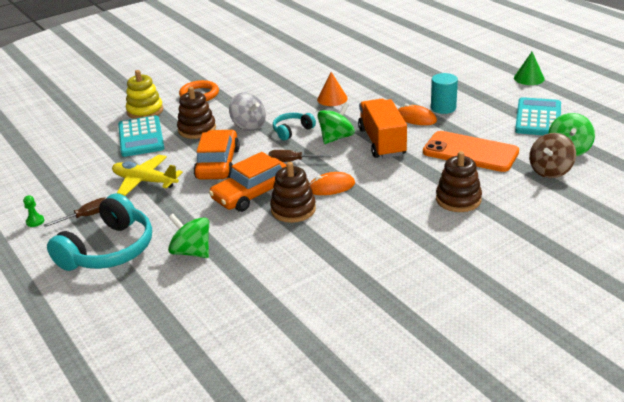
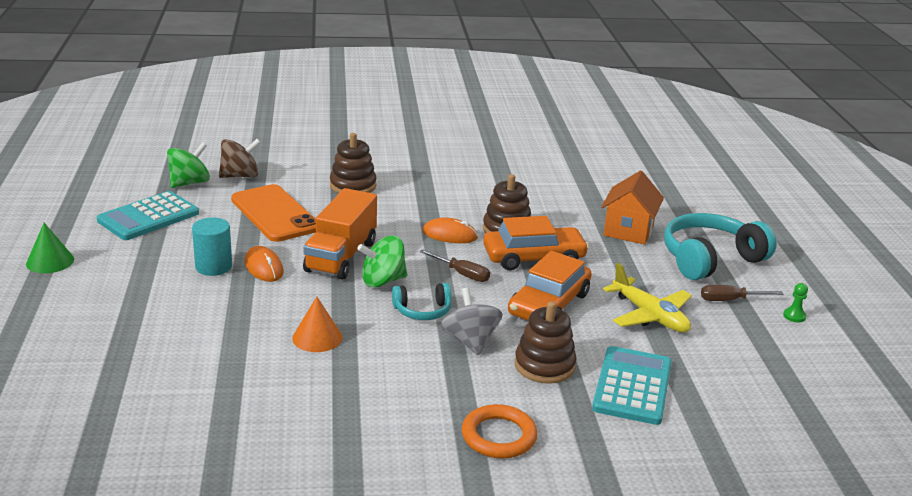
camera: 155 degrees left, 5 degrees down
(145, 111) = (607, 438): yellow stacking toy -> none
(192, 252) = (628, 231): green spinning top -> orange house

